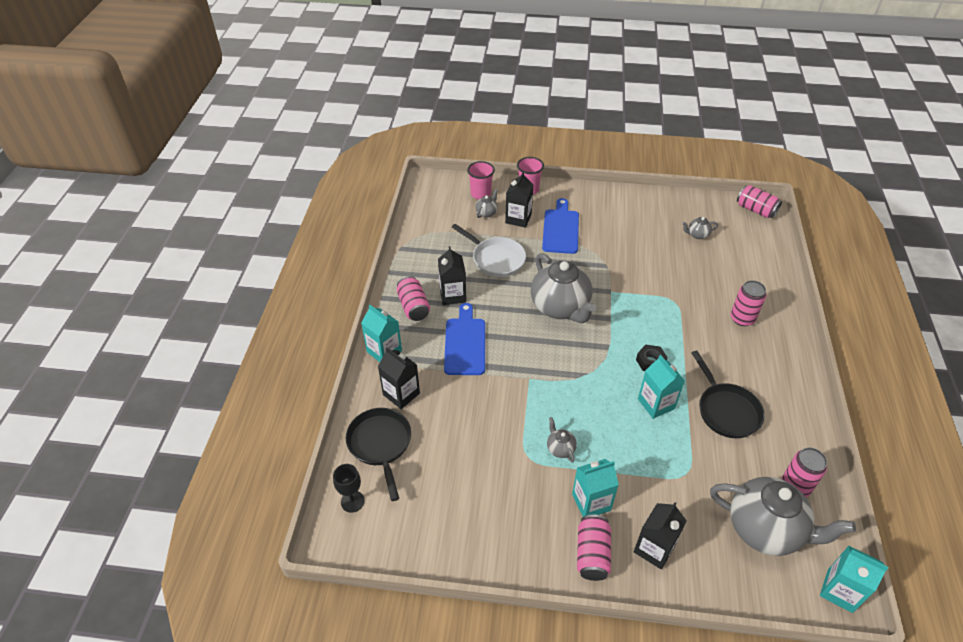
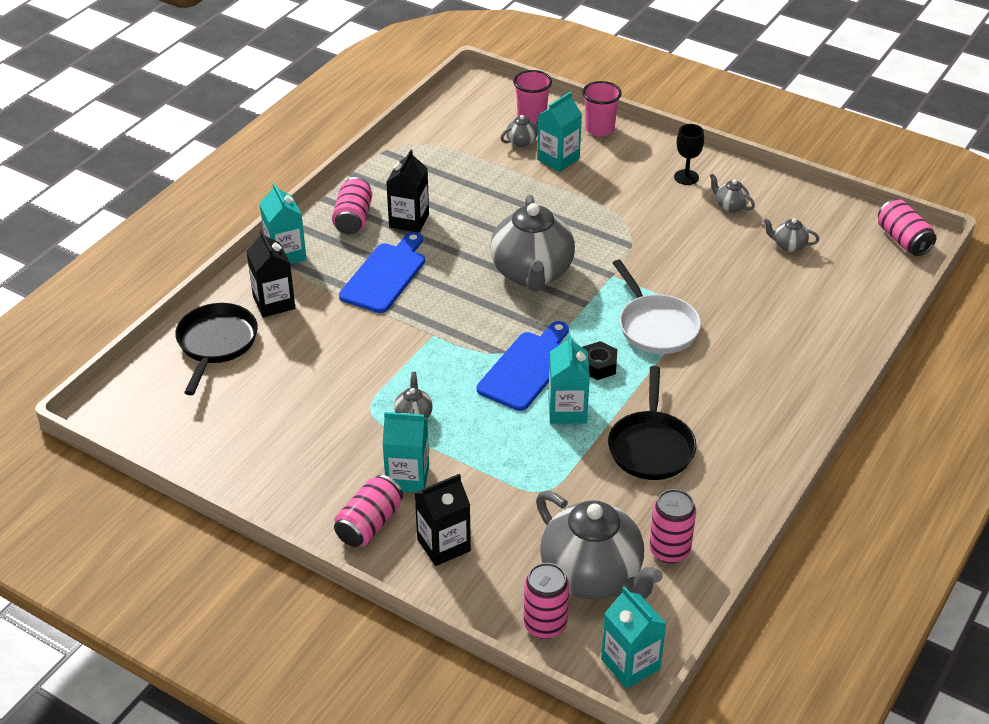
camera: 25 degrees right, 5 degrees down
(352, 501) = (150, 385): black goblet -> black goblet (686, 177)
(496, 259) = (493, 197): white pan -> white pan (656, 326)
(518, 218) = (558, 159): black carton -> turquoise carton
(561, 229) = (604, 187): blue cutting board -> blue cutting board (527, 368)
(644, 219) = (730, 206): none -> grey teapot
(742, 318) = (764, 358): pink can -> pink can (545, 625)

